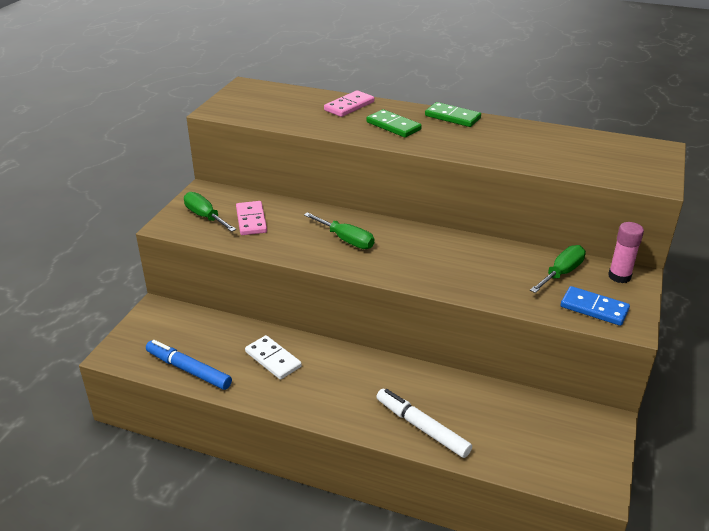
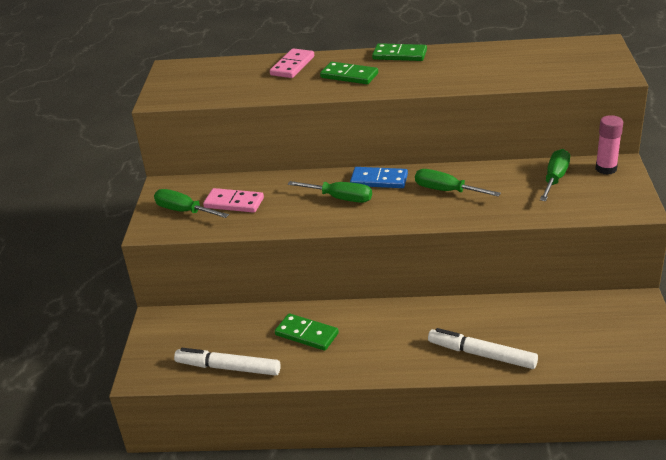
camera: 15 degrees left, 0 degrees up
(188, 370) = (228, 367): blue marker -> white marker
(251, 220) = (234, 203): pink domino -> pink domino turned 45 degrees counterclockwise
(273, 359) = (307, 334): white domino -> green domino
(448, 258) = (446, 191): none -> green screwdriver
(594, 308) = (600, 202): blue domino -> blue domino (379, 180)

